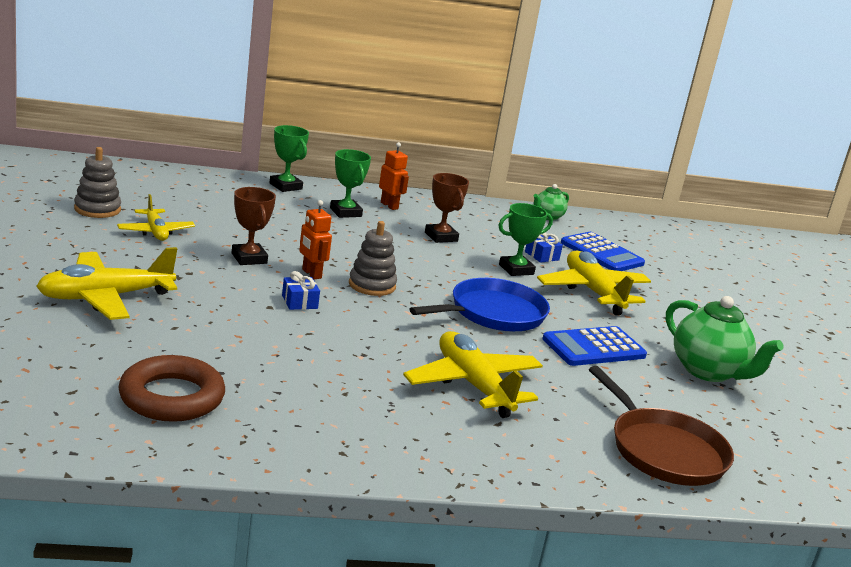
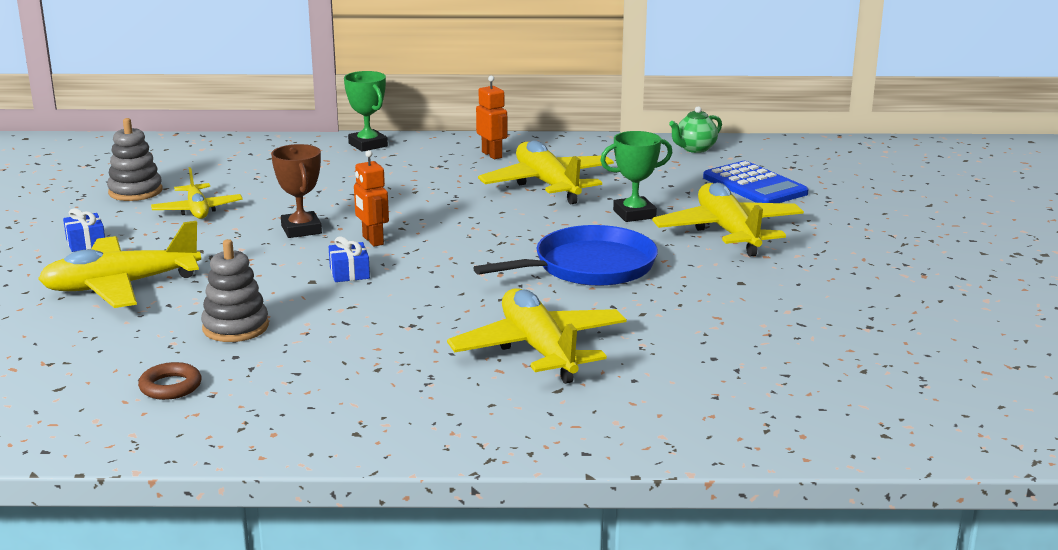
camera: 10 degrees right, 0 degrees up
(171, 397) = (170, 386): brown ring -> brown ring, size x0.51
(345, 212) = (434, 167): green trophy -> none
(372, 285) = (444, 247): grey stacking toy -> grey stacking toy (235, 327)
(441, 237) = (547, 185): brown trophy -> yellow plane
(542, 256) = (673, 195): blue gift -> blue gift (86, 242)
(593, 347) = (709, 296): blue calculator -> none
(663, 450) = (764, 407): brown pan -> none
(708, 371) = (854, 313): green teapot -> none

